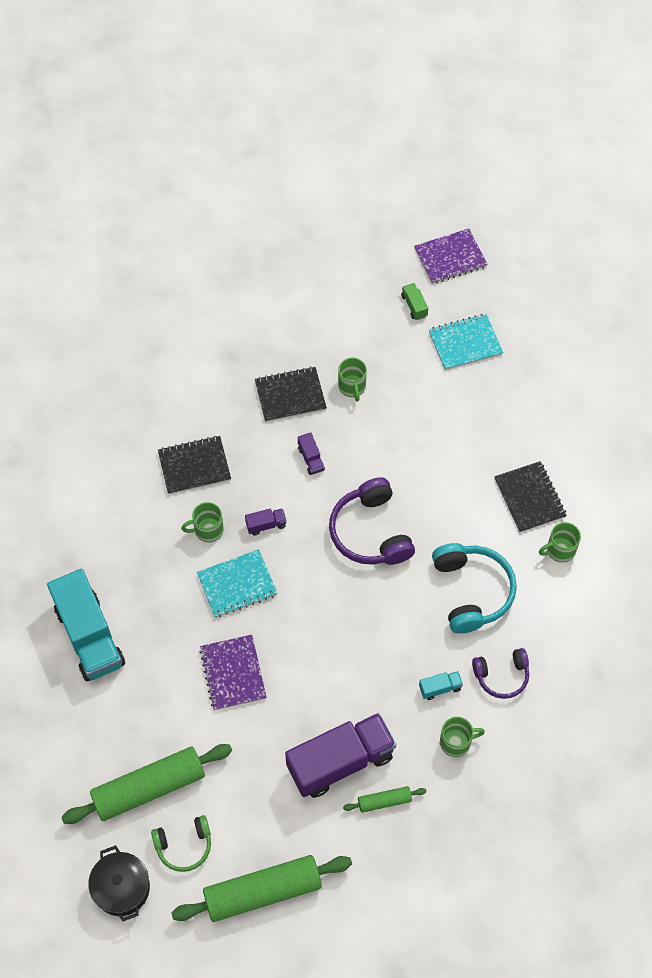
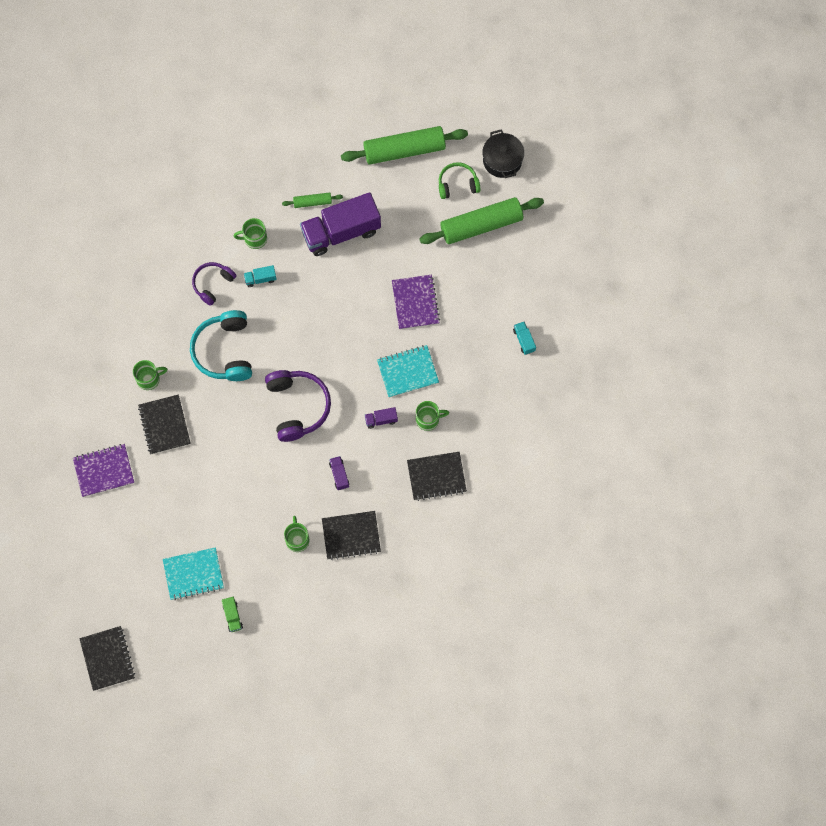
camera: 175 degrees left, 10 degrees up
(89, 636) = (524, 340): turquoise truck -> turquoise truck, size x0.41
(450, 258) = (192, 665): purple notebook -> purple notebook (104, 471)
(502, 676) = (212, 284): purple headphones -> purple headphones turned 45 degrees counterclockwise
(543, 257) = (107, 658): none -> black notebook

